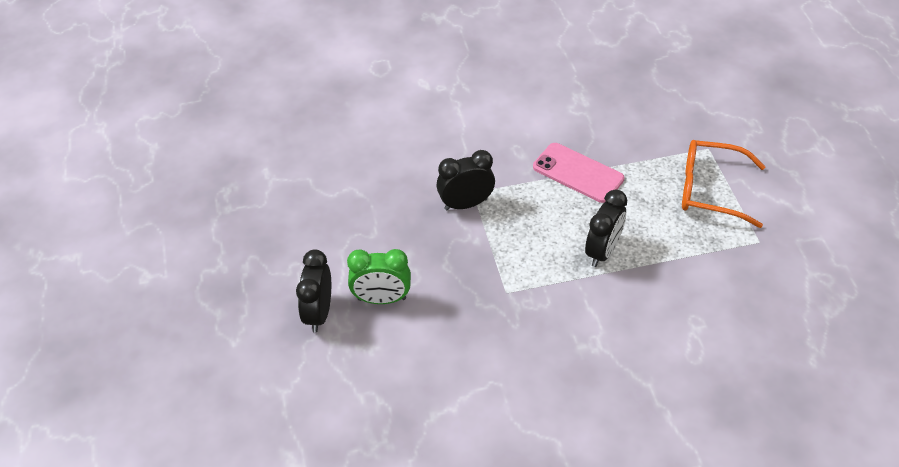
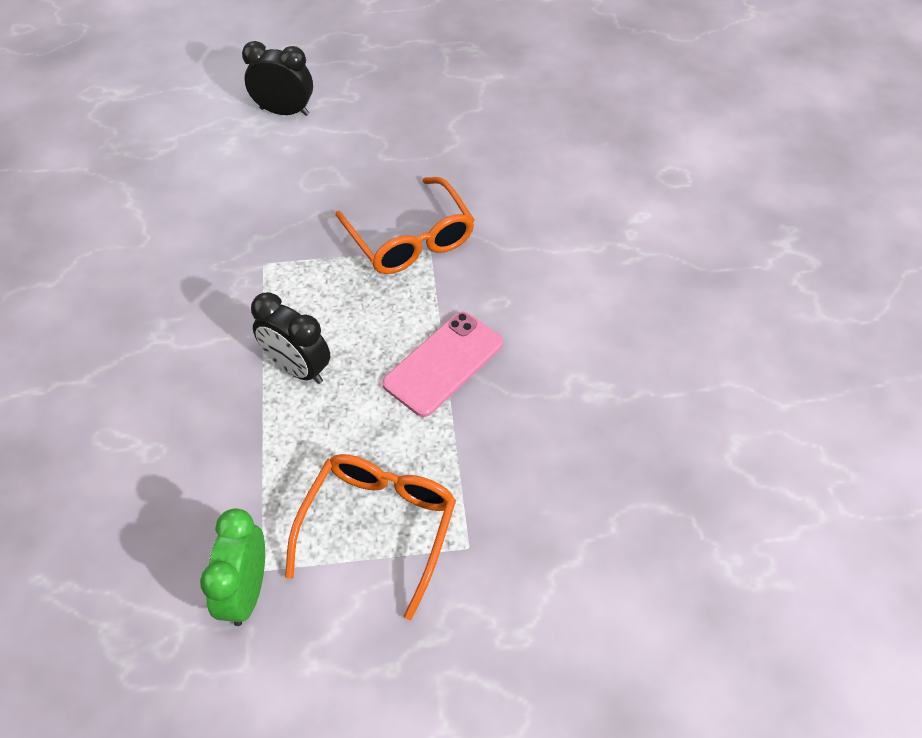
camera: 95 degrees right, 5 degrees up
(381, 299) = (287, 158): green clock -> green clock (246, 591)
(466, 204) = (410, 239): black clock -> orange glasses

